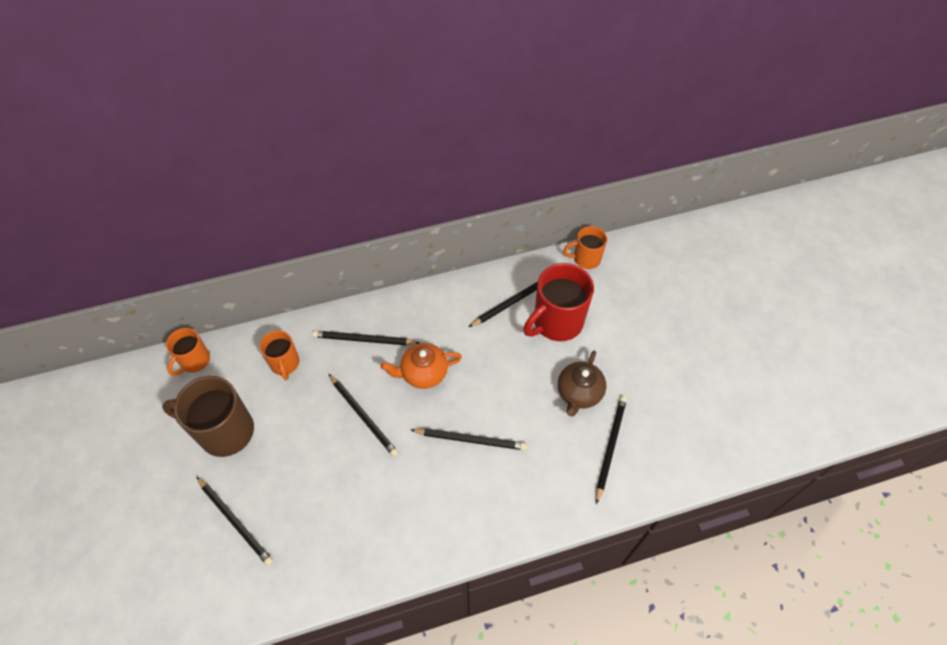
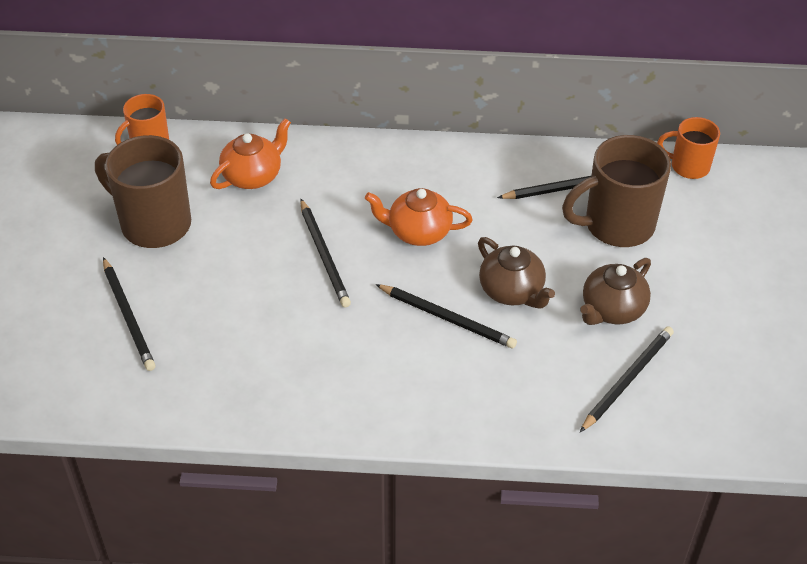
camera: 20 degrees right, 10 degrees down
(285, 364) = (253, 176): orange mug -> orange teapot
(363, 340) = (359, 177): black pencil -> none
(507, 401) = (512, 291): none -> brown teapot
(556, 322) = (616, 225): red mug -> brown mug

